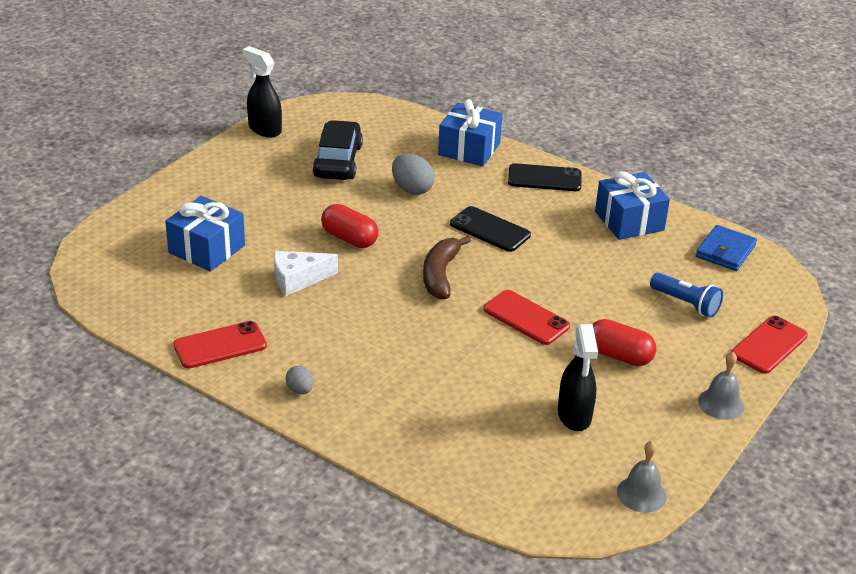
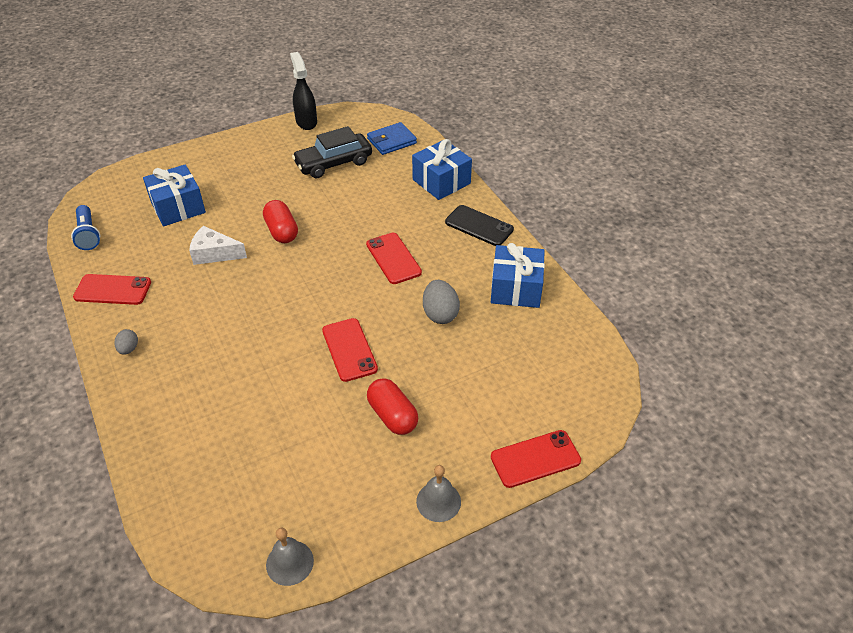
camera: 30 degrees right, 10 degrees up
(338, 161) = (333, 163): black car -> black car turned 150 degrees counterclockwise
(412, 189) = (366, 203): grey egg -> grey egg (440, 314)
(440, 274) = (319, 286): brown banana -> none
(490, 229) = (393, 258): black phone -> red phone
(574, 416) = (304, 459): black spray bottle -> none
(686, 303) = (495, 387): blue flashlight -> blue flashlight (88, 234)
(725, 251) = (577, 347): blue wallet -> blue wallet (391, 141)

